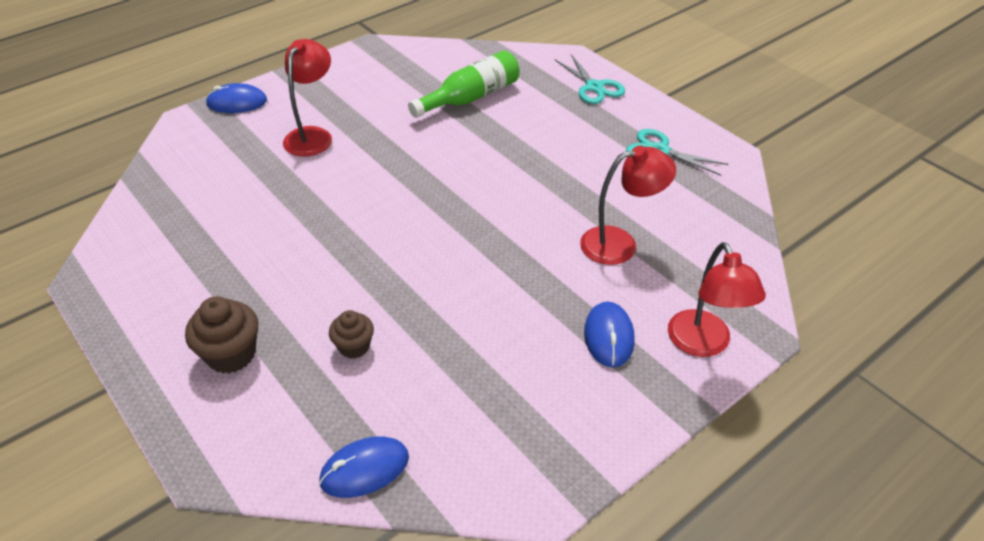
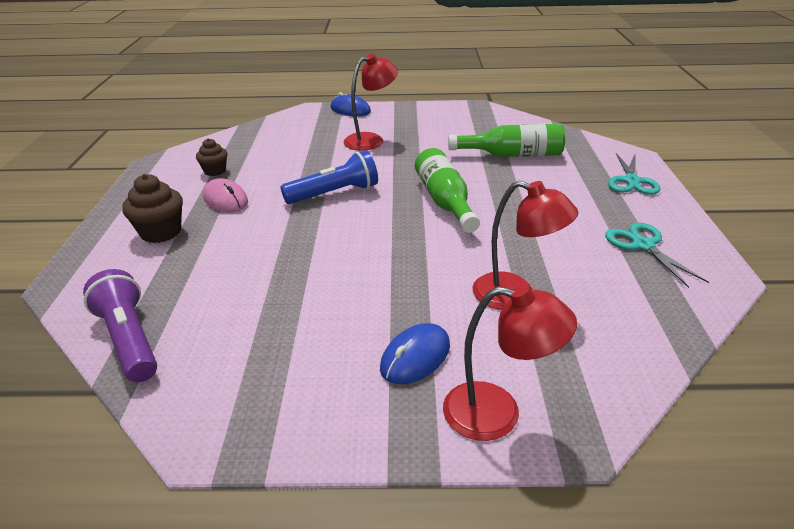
camera: 40 degrees right, 10 degrees down
(249, 281) = (225, 199): none -> pink mouse
(354, 347) = (229, 264): brown cupcake -> brown cupcake (215, 171)
(356, 219) = (334, 193): none -> blue flashlight
(364, 469) = (129, 339): blue mouse -> purple flashlight
(469, 179) = (444, 201): none -> green bottle
(703, 344) = (498, 413): red lamp -> red lamp turned 105 degrees counterclockwise

